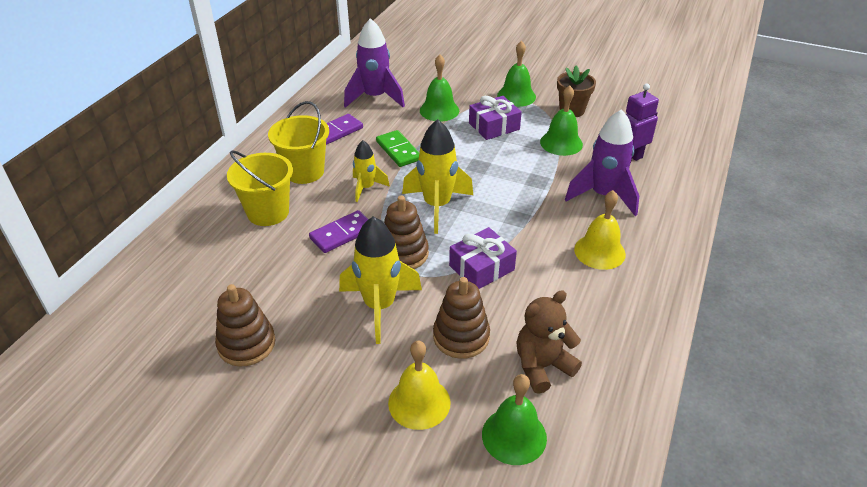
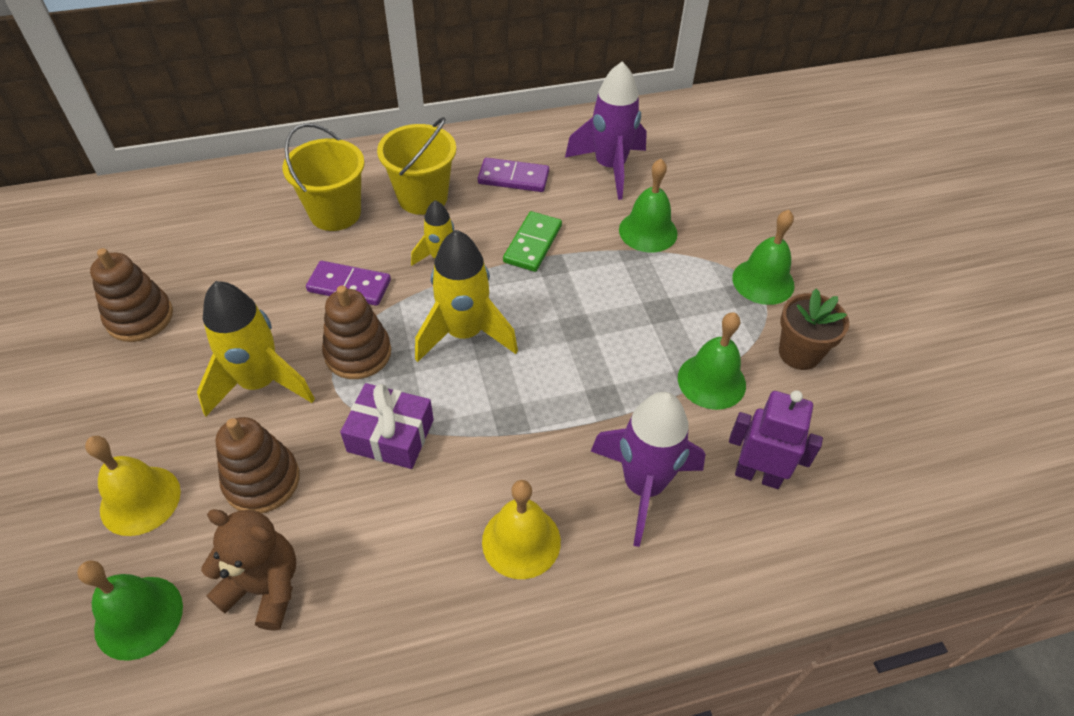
camera: 50 degrees right, 10 degrees up
(494, 126) = (672, 297): purple gift -> none

